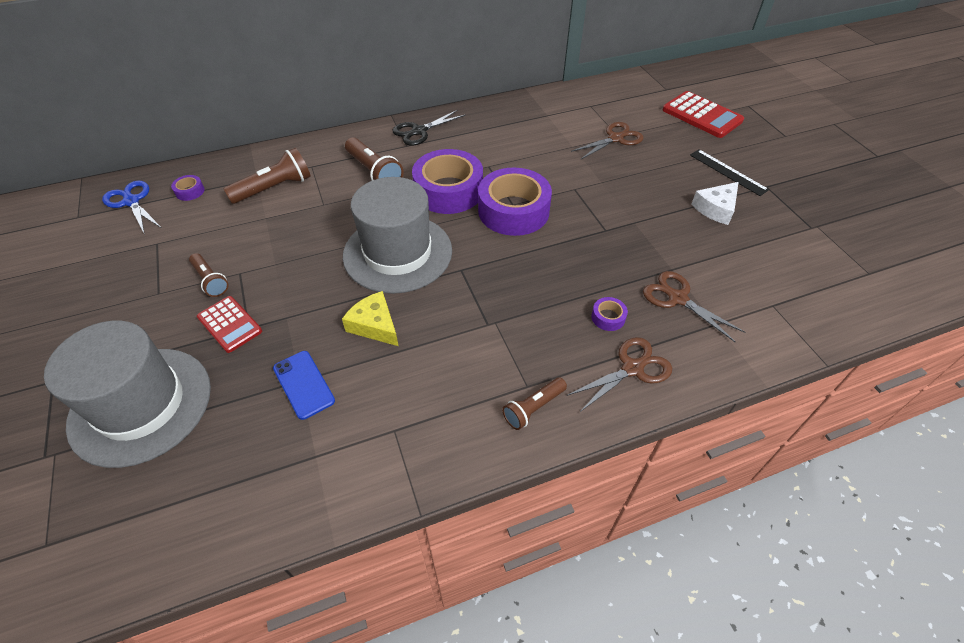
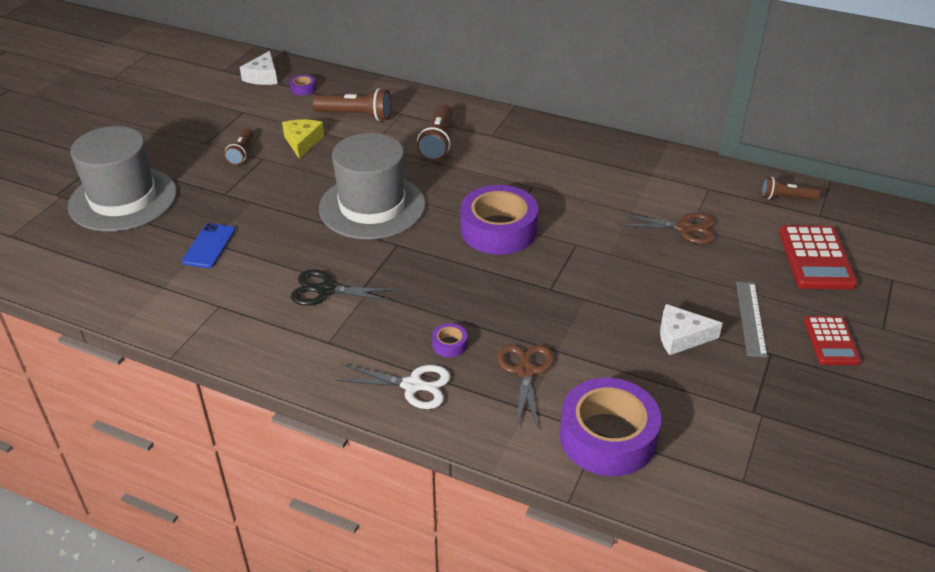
camera: 45 degrees right, 10 degrees down
(131, 201) = (263, 77): blue scissors -> white cheese
(229, 324) = (217, 185): red calculator -> red calculator (831, 341)
(374, 325) = (293, 241): yellow cheese -> yellow cheese (302, 142)
(419, 131) = (518, 130): black scissors -> black scissors (325, 290)
(448, 191) = (472, 186): purple tape -> purple tape (607, 437)
(533, 408) = (312, 356): brown flashlight -> brown flashlight (786, 198)
(632, 368) = (412, 385): brown scissors -> white scissors
(728, 172) = (751, 318): black ruler -> grey ruler

